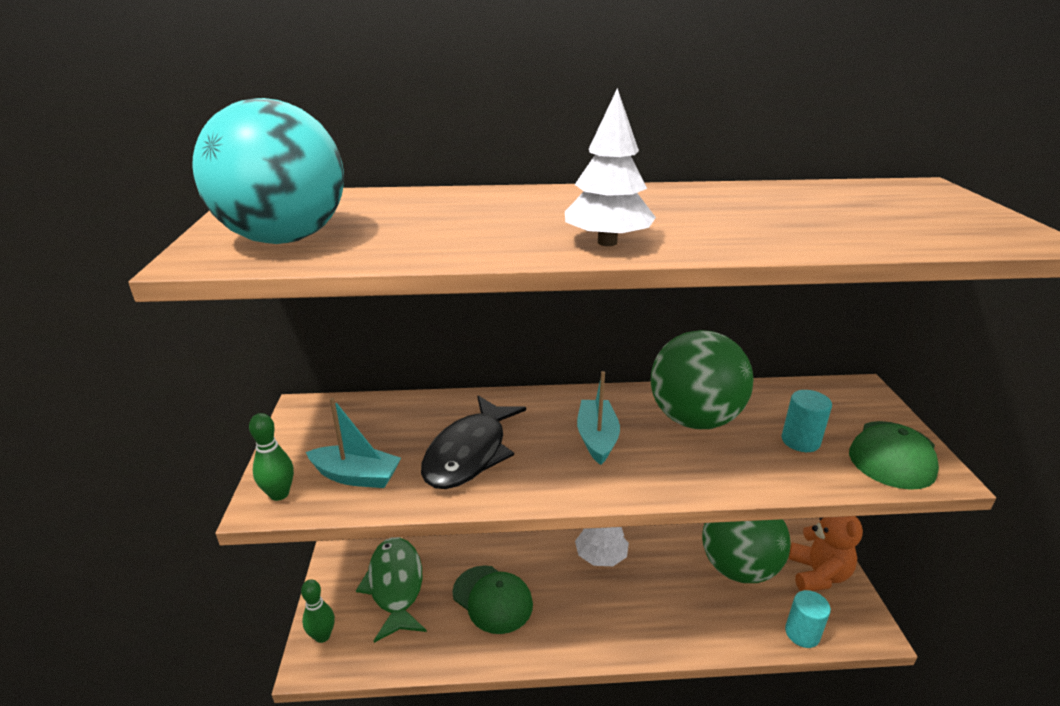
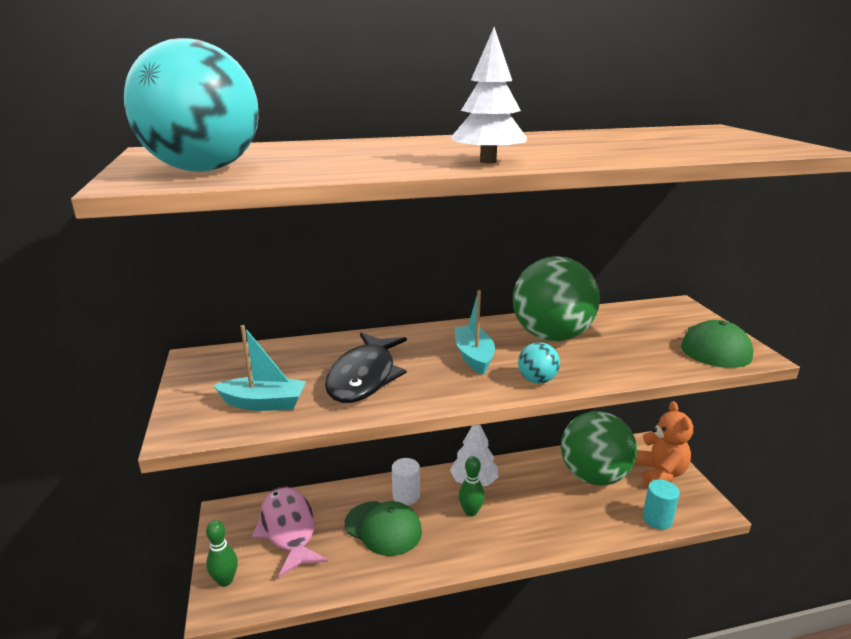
camera: 10 degrees left, 5 degrees down
(279, 494) = (193, 424): green bowling pin -> green bowling pin (470, 512)
(395, 585) = (288, 529): green fish -> pink fish
(524, 563) = (406, 496): none -> white cylinder
(661, 480) = (537, 380): none -> turquoise ball
(800, 441) = (641, 344): turquoise cylinder -> none

